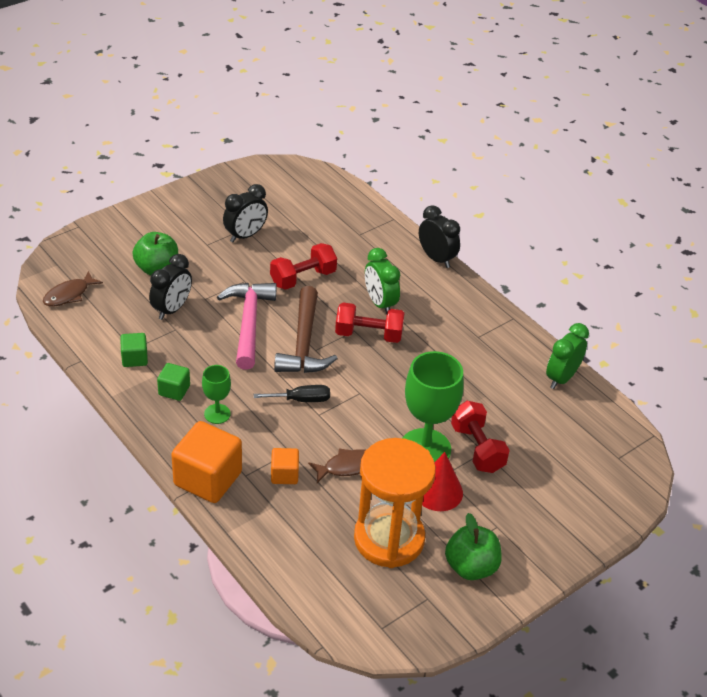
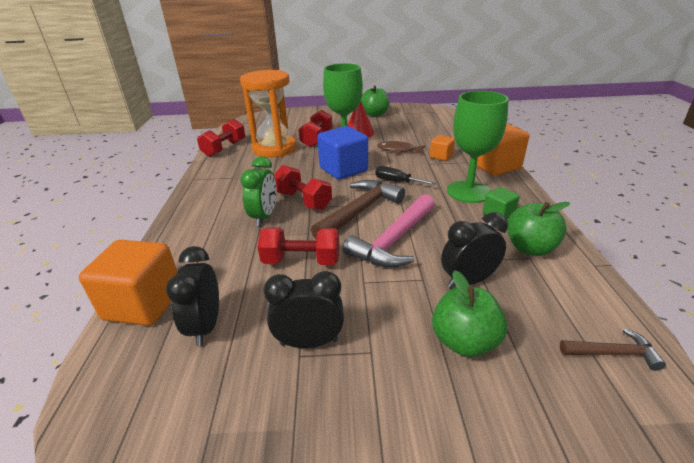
camera: 140 degrees left, 10 degrees down
(69, 295) = (612, 353): brown fish -> brown hammer
(134, 358) = (530, 248): green cube -> green apple
(217, 414) = (468, 192): green goblet -> green goblet, size x1.94
(368, 215) = (143, 303): none -> orange cube
(377, 397) = (343, 169): none -> blue cube
(389, 539) = (404, 127): orange hourglass -> orange hourglass (274, 149)
(436, 258) = (165, 233): black clock -> black clock (205, 326)
(561, 378) = (224, 149): green clock -> red dumbbell

